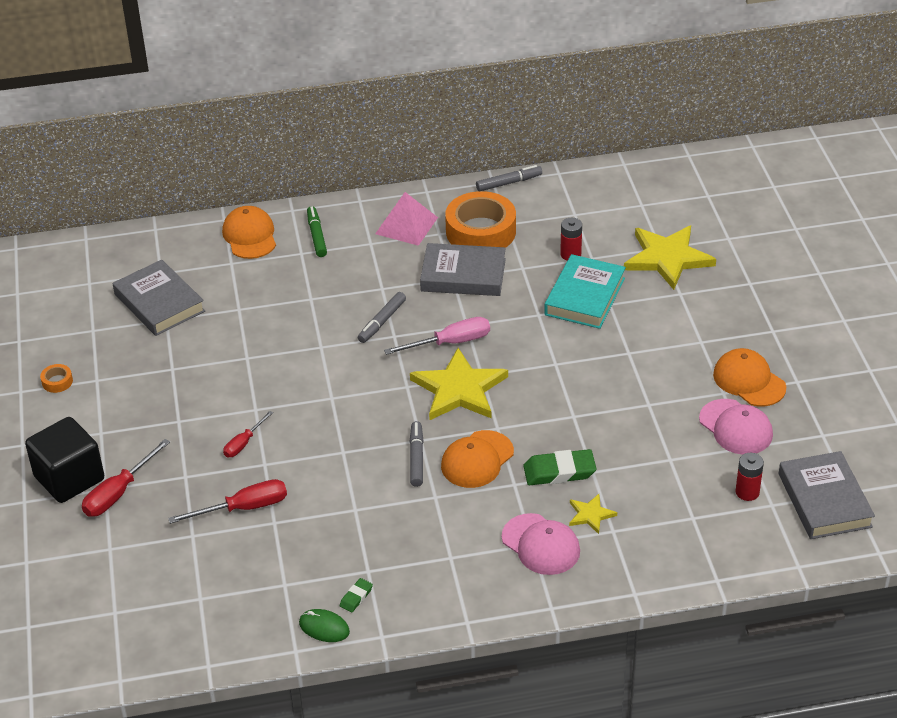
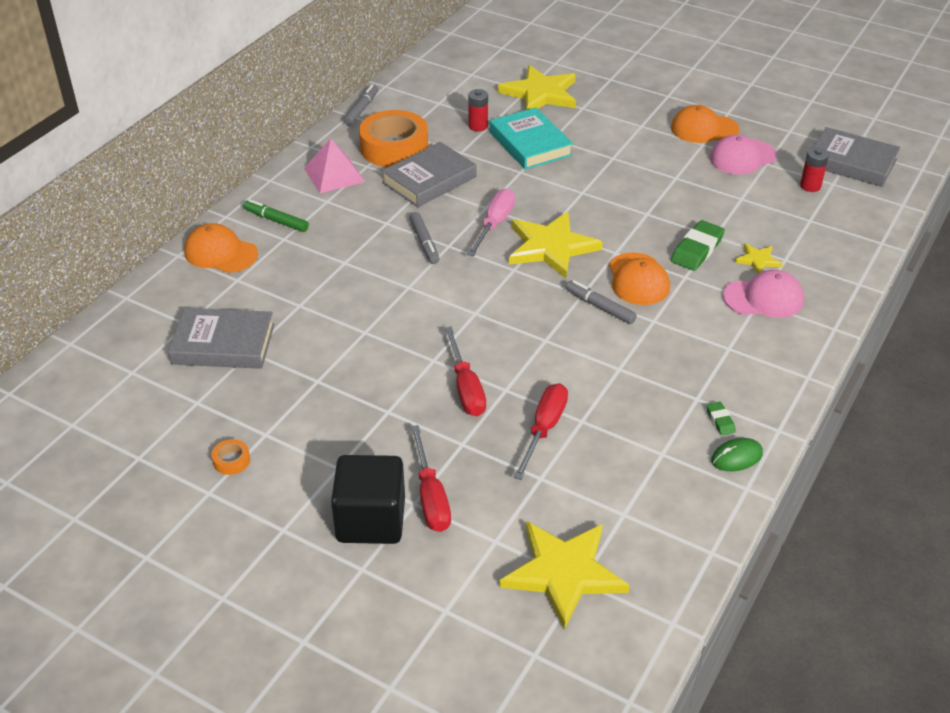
camera: 50 degrees left, 0 degrees up
(113, 599) = (563, 573): none -> yellow star
(243, 443) = (466, 388): red screwdriver -> red screwdriver, size x1.61
(736, 427) = (742, 157): pink cap -> pink cap turned 150 degrees clockwise

